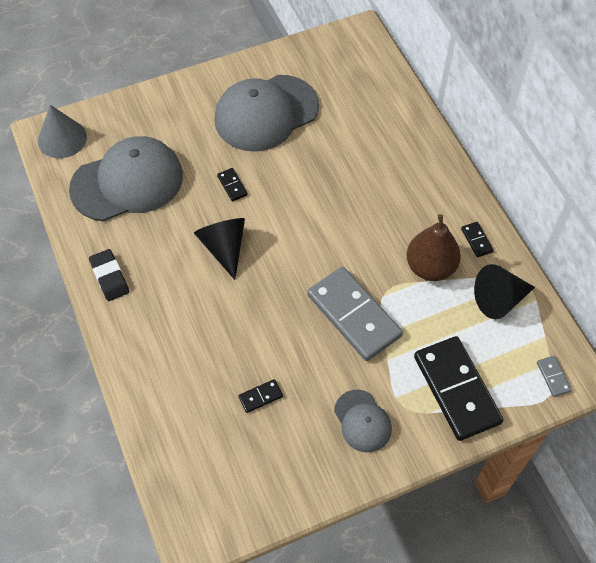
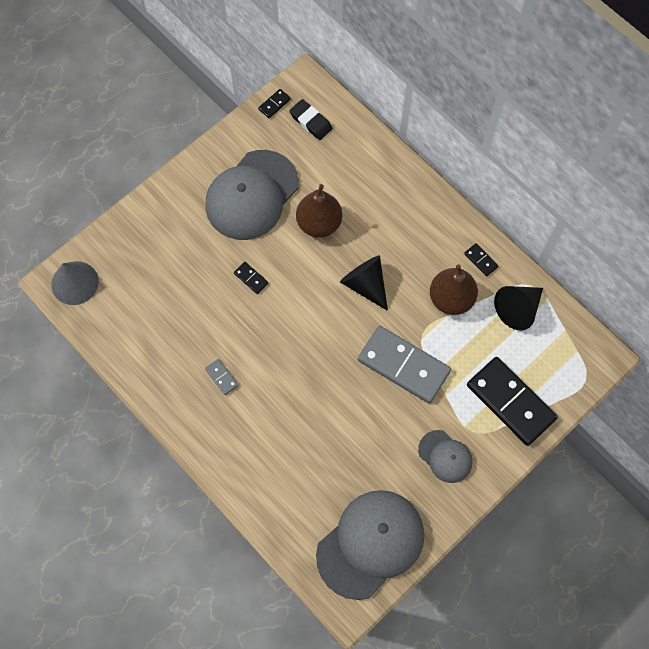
camera: 20 degrees left, 10 degrees up
(109, 277) = (180, 403): black eraser -> black eraser (310, 122)
(127, 182) = (155, 306): grey cap -> grey cap (370, 544)
(224, 248) = (268, 341): black cone -> black cone (365, 284)
(260, 397) = (354, 465): black domino -> black domino (274, 104)
(322, 157) = (319, 223): none -> brown pear
(553, 377) = (583, 363): grey domino -> grey domino (221, 377)

